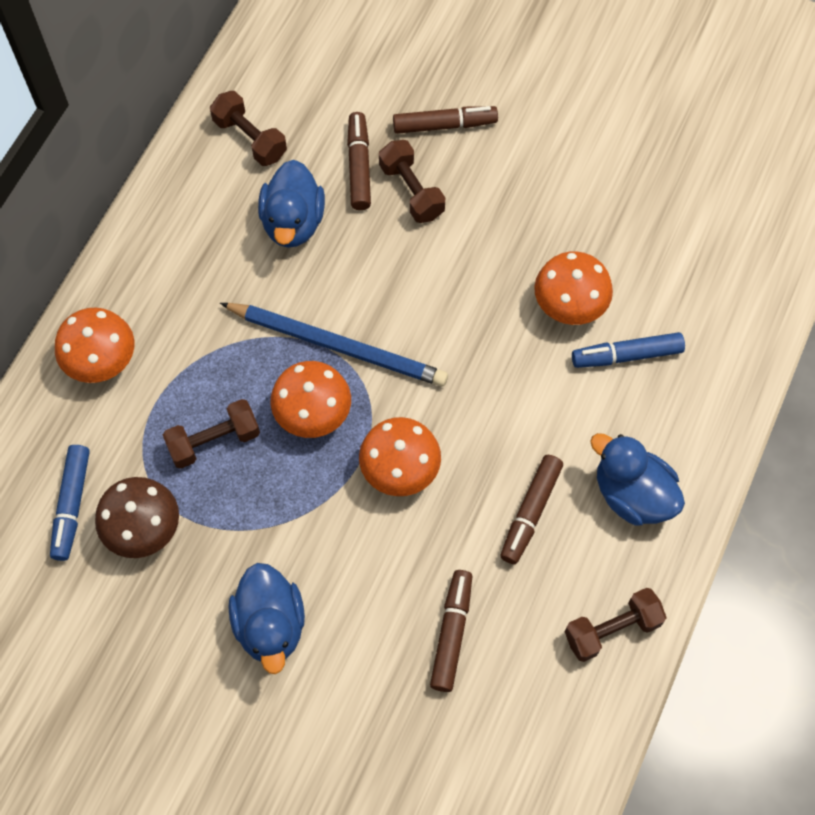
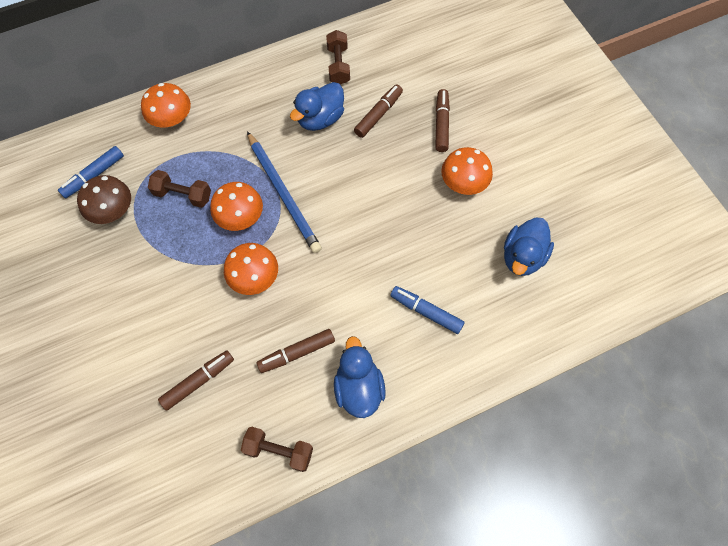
camera: 40 degrees right, 0 degrees up
(270, 625) = (121, 304): blue duck -> blue duck (522, 257)
(411, 191) = (393, 145): brown dumbbell -> none
(444, 125) = (441, 124): brown marker -> brown marker turned 120 degrees counterclockwise
(570, 304) = (421, 261): orange mushroom -> orange mushroom (463, 183)

